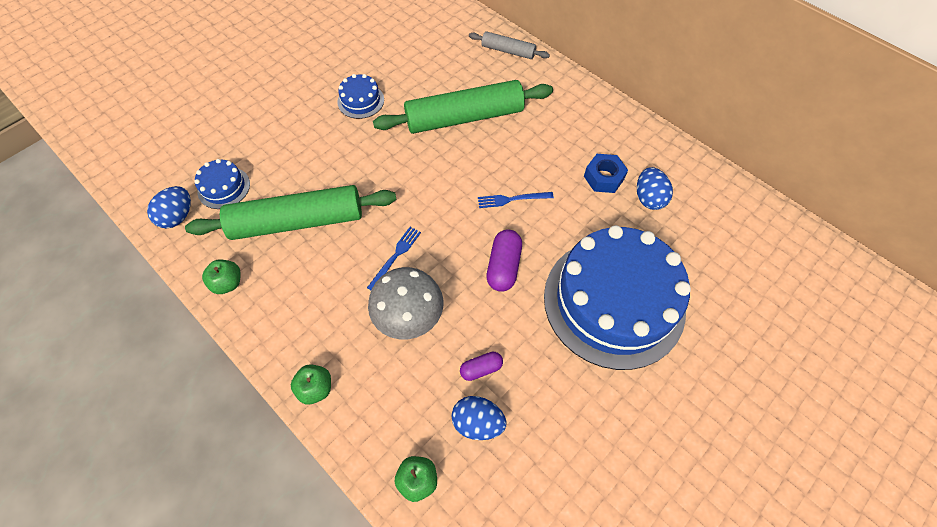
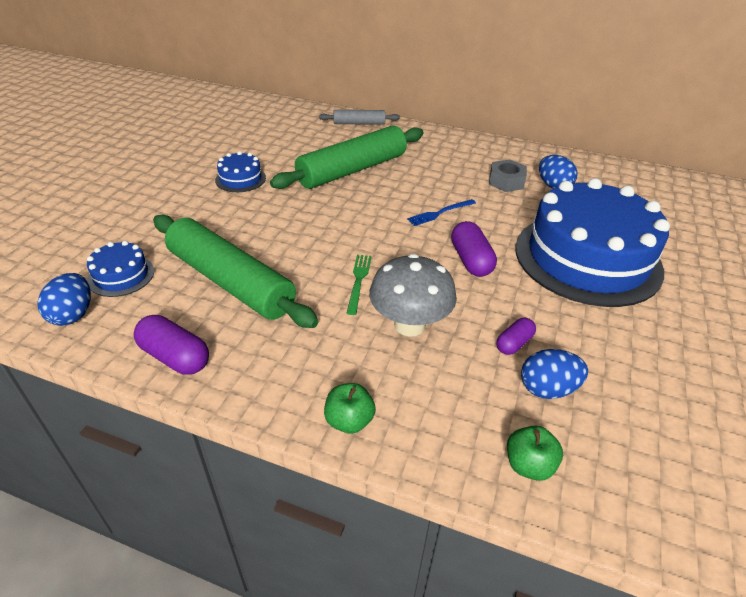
camera: 25 degrees left, 20 degrees down
(228, 283) = (175, 357): green apple -> purple capsule
(297, 222) = (230, 282): green rolling pin -> green rolling pin turned 75 degrees clockwise
(395, 256) = (358, 281): blue fork -> green fork
(604, 177) = (506, 182): blue nut -> grey nut

